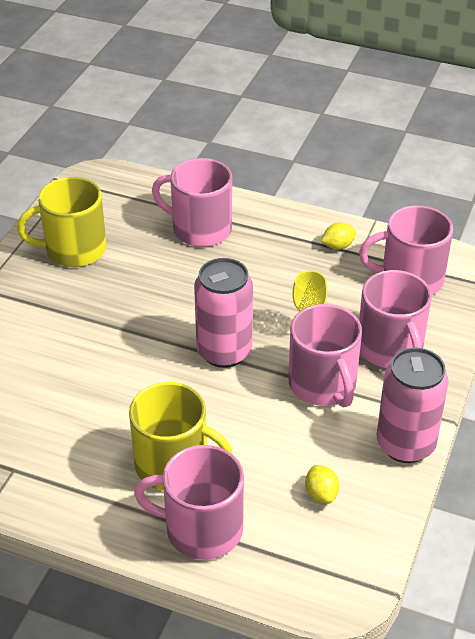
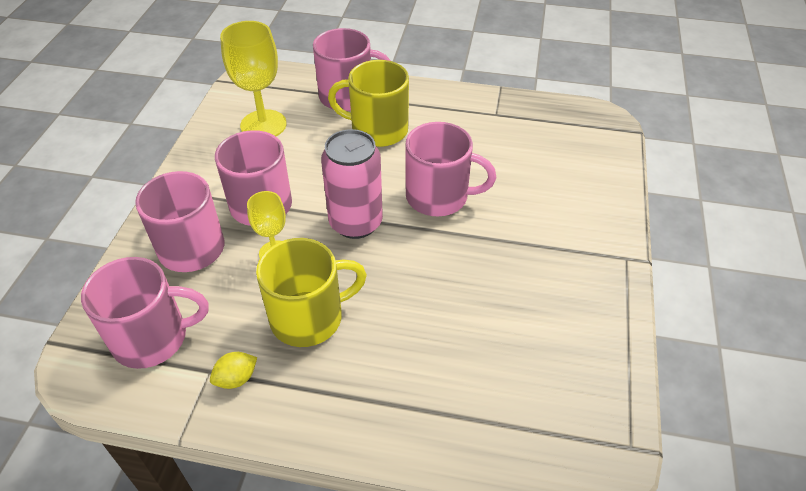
camera: 170 degrees right, 5 degrees up
(74, 250) = (559, 324): yellow mug -> yellow mug (308, 317)
(200, 229) = (418, 381): pink mug -> pink mug (438, 197)
(321, 494) = (263, 125): yellow lemon -> yellow goblet
(405, 444) = (192, 165): pink can -> none

